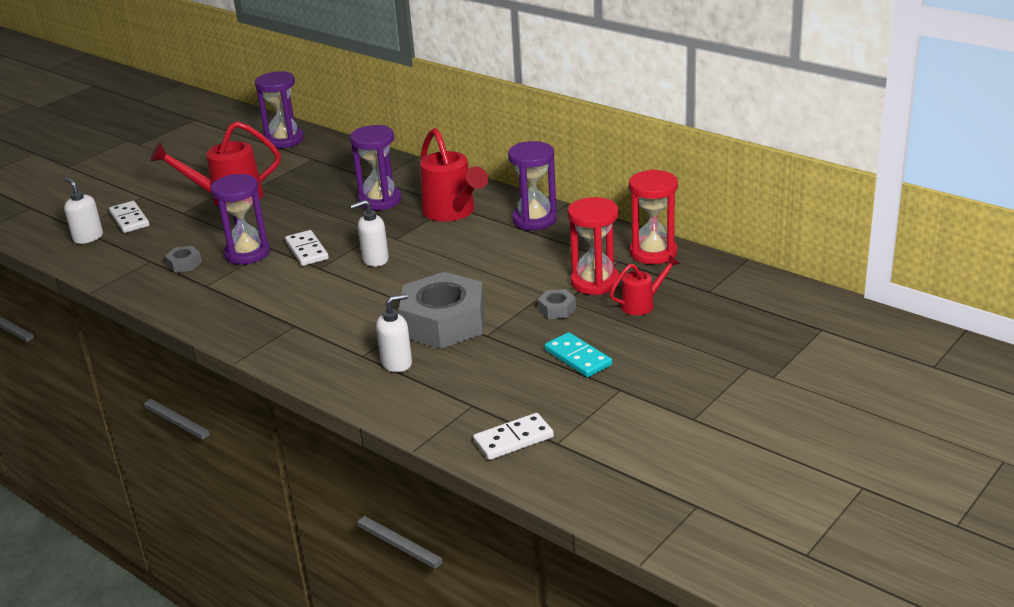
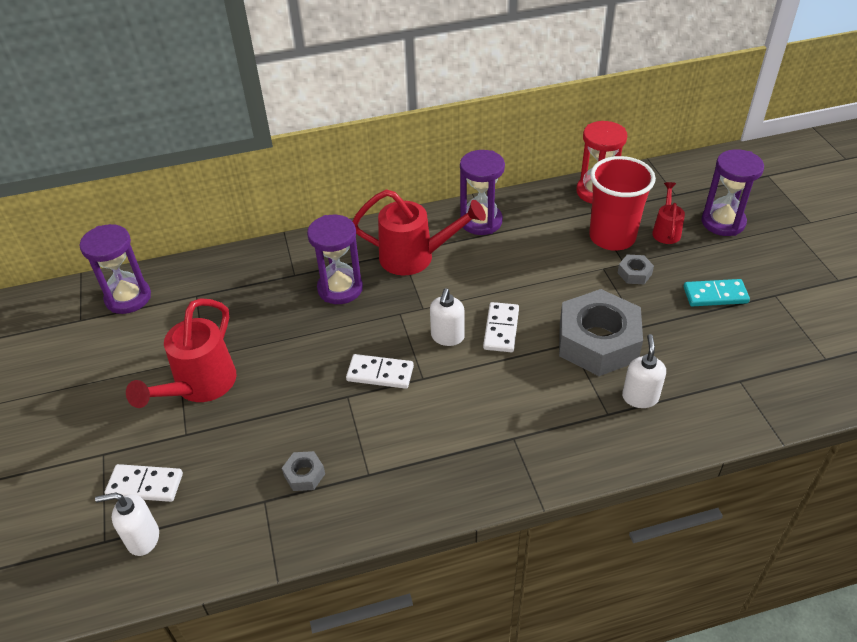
camera: 55 degrees left, 15 degrees up
(247, 253) = (337, 417): purple hourglass -> purple hourglass (723, 222)
(513, 439) = (806, 379): white domino -> white domino (501, 329)
(595, 282) = (612, 237): red hourglass -> red cup

